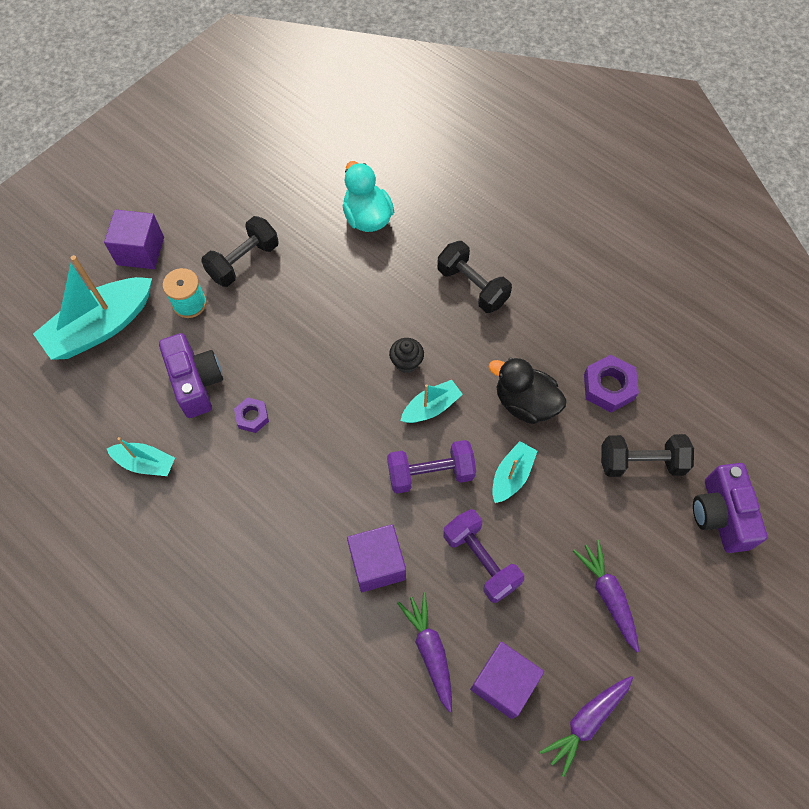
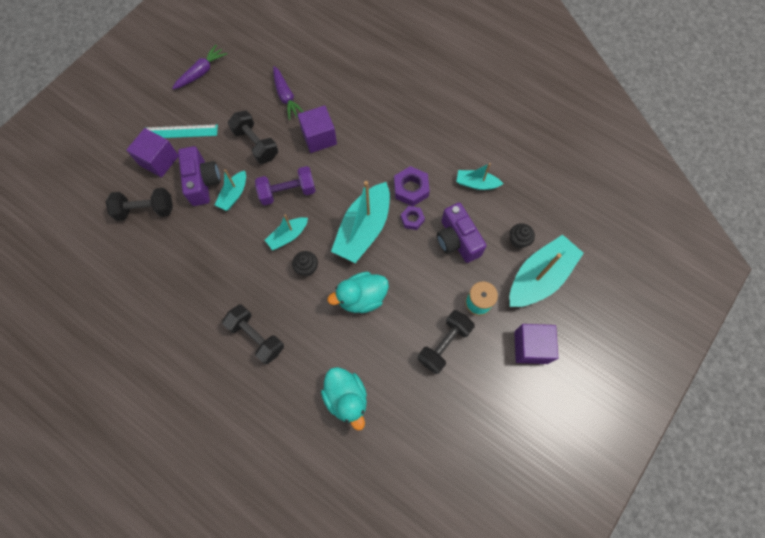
camera: 175 degrees right, 5 degrees up
(112, 375) = (518, 240): none -> black cupcake
(323, 408) = (363, 229): none -> turquoise boat
(337, 320) = (362, 298): none -> turquoise duck
(481, 560) = (256, 144): purple dumbbell -> black dumbbell
(503, 683) = (245, 85): purple cube -> purple cube (159, 160)
(525, 403) = (221, 244): black duck -> none
(608, 387) = (159, 261): purple nut -> purple nut (411, 189)
(608, 595) = (180, 131): purple carrot -> turquoise ruler
(720, 515) = (101, 181): purple camera -> purple camera (203, 182)

